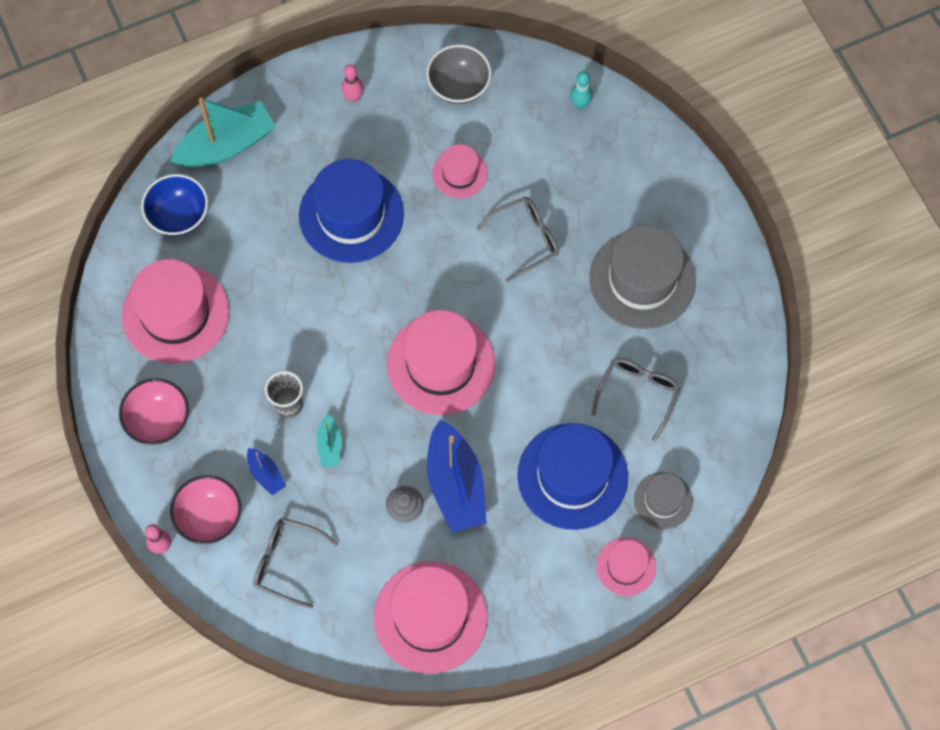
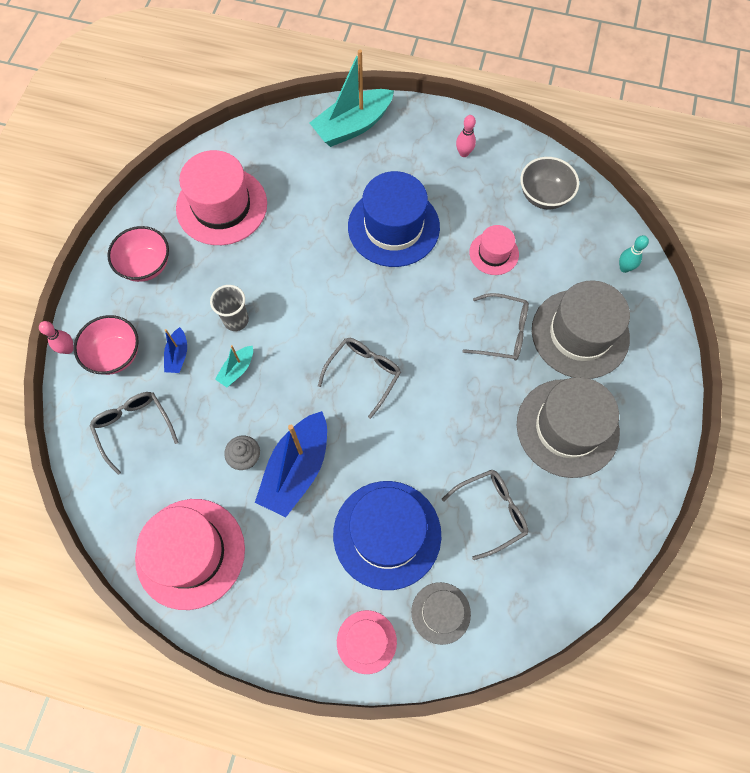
camera: 40 degrees right, 0 degrees up
(178, 216) = (281, 148): blue bowl -> none
(226, 145) = (352, 126): turquoise boat -> turquoise boat turned 135 degrees clockwise
(441, 364) = (364, 373): pink hat -> grey glasses
(589, 191) = (580, 333): none -> grey hat

